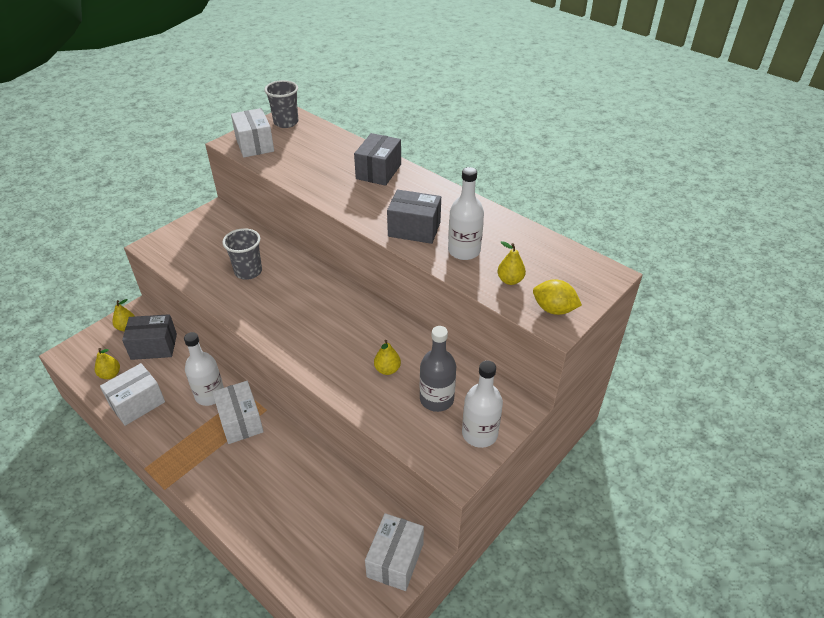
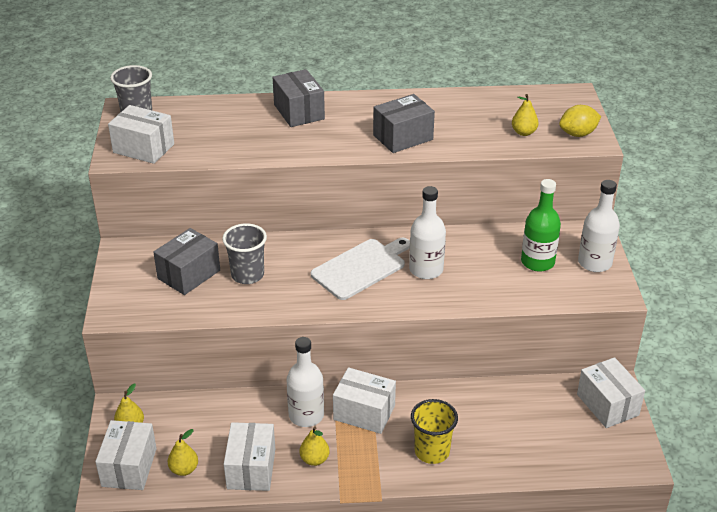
camera: 45 degrees left, 5 degrees down
(92, 351) = (129, 467): none -> white box
(154, 346) = (188, 420): grey box -> grey box (189, 274)
(237, 484) = (432, 451): none -> yellow cup
(316, 314) = (361, 267): none -> white cutting board
(387, 369) = (476, 267): yellow pear -> yellow pear (314, 459)
(436, 399) = (537, 262): grey bottle -> green bottle
(464, 251) = (463, 132): white bottle -> white bottle (426, 270)

